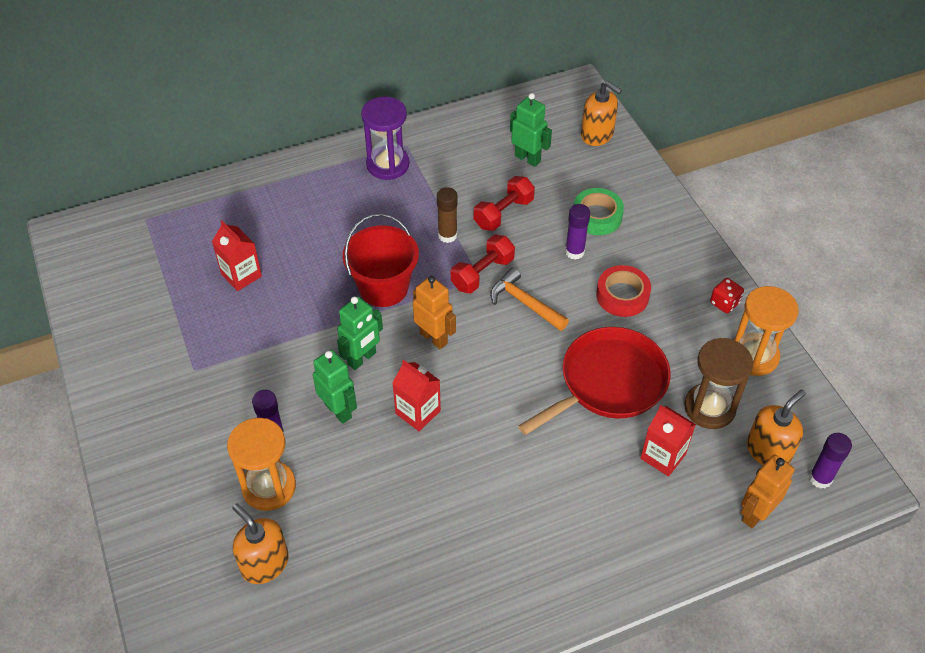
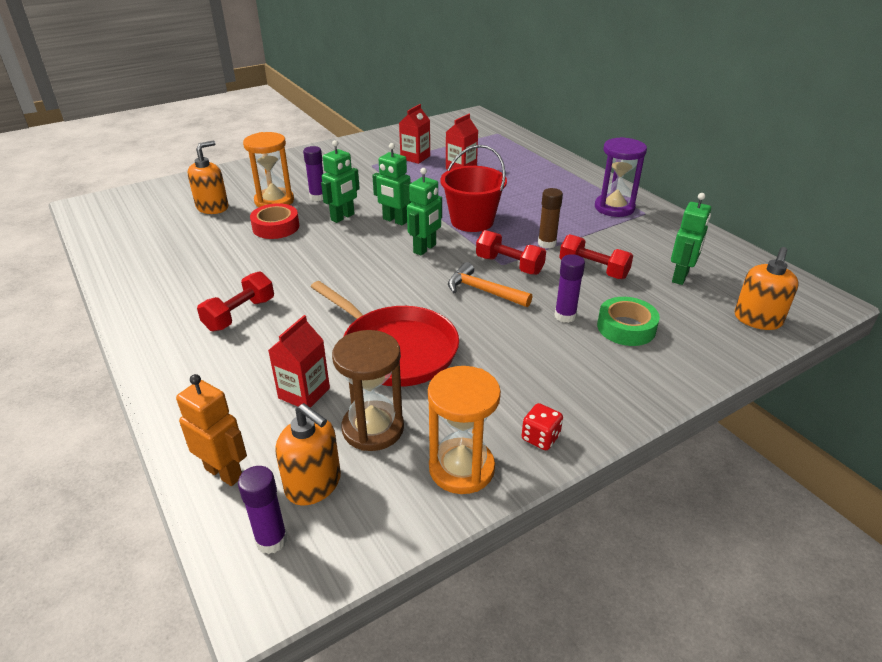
camera: 80 degrees right, 15 degrees down
(418, 412) = (345, 249): red carton -> red carton (415, 157)
(434, 338) = (425, 249): orange robot -> green robot
(524, 302) = (483, 291): orange hammer -> orange hammer turned 90 degrees counterclockwise
(532, 514) = (240, 314): none -> red dumbbell
(622, 296) = (517, 352): red tape -> red tape (276, 227)

